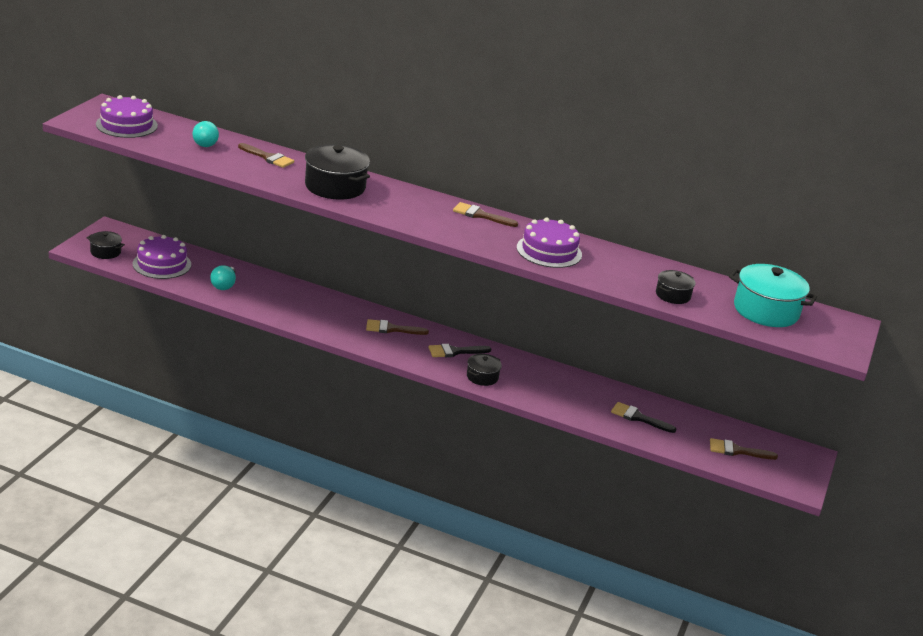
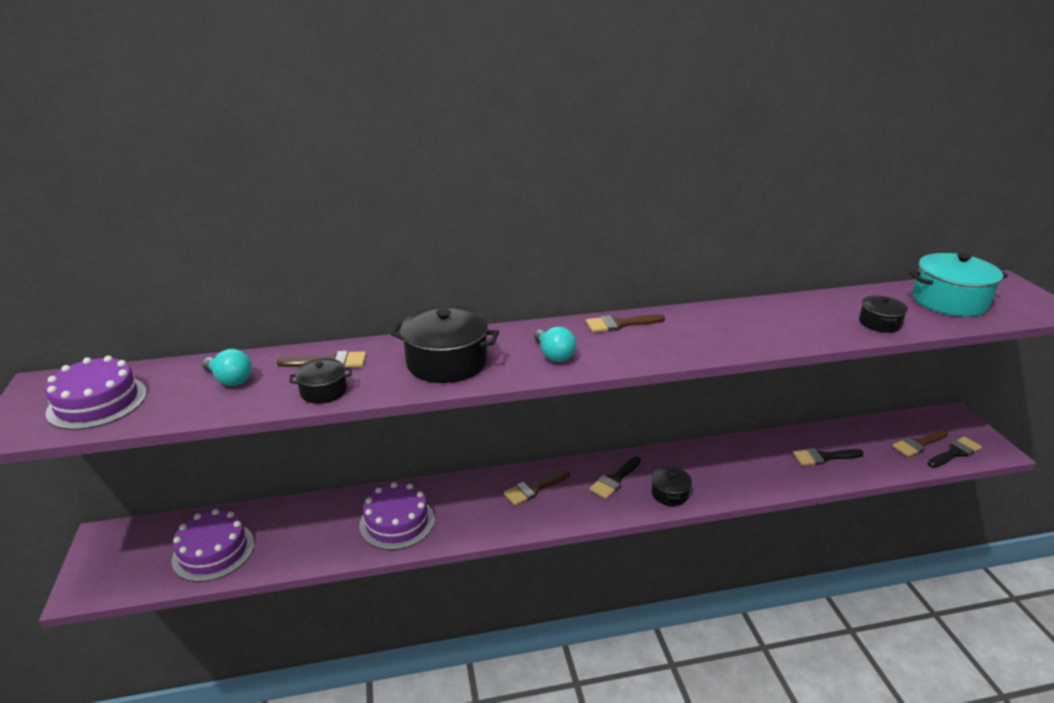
camera: 30 degrees left, 0 degrees up
(105, 252) = (124, 575): black pot -> black pot (323, 391)
(224, 285) = (314, 537): turquoise light bulb -> turquoise light bulb (554, 355)
(549, 251) = (729, 331): purple cake -> purple cake (397, 522)
(758, 469) = (955, 452): none -> black brush

